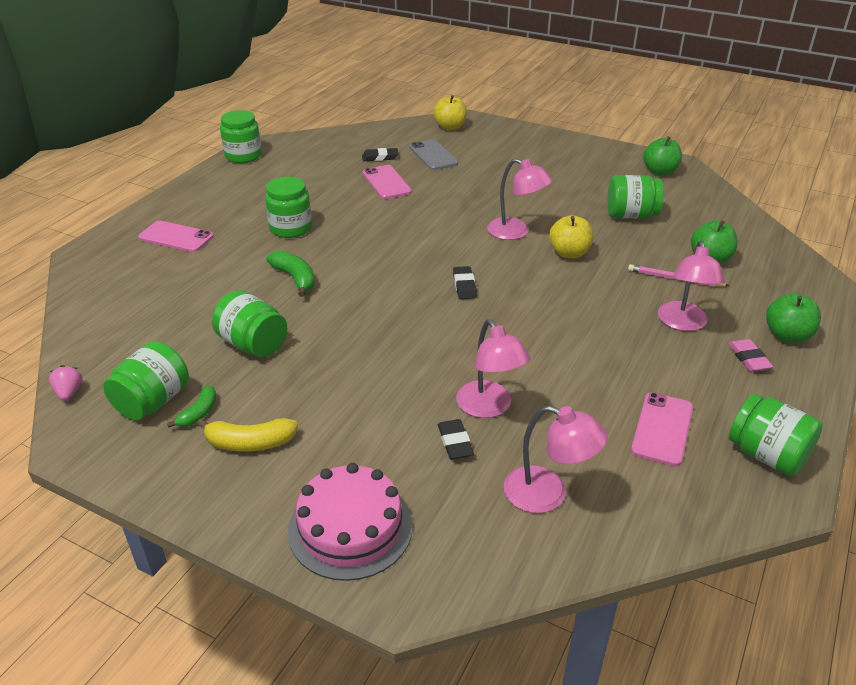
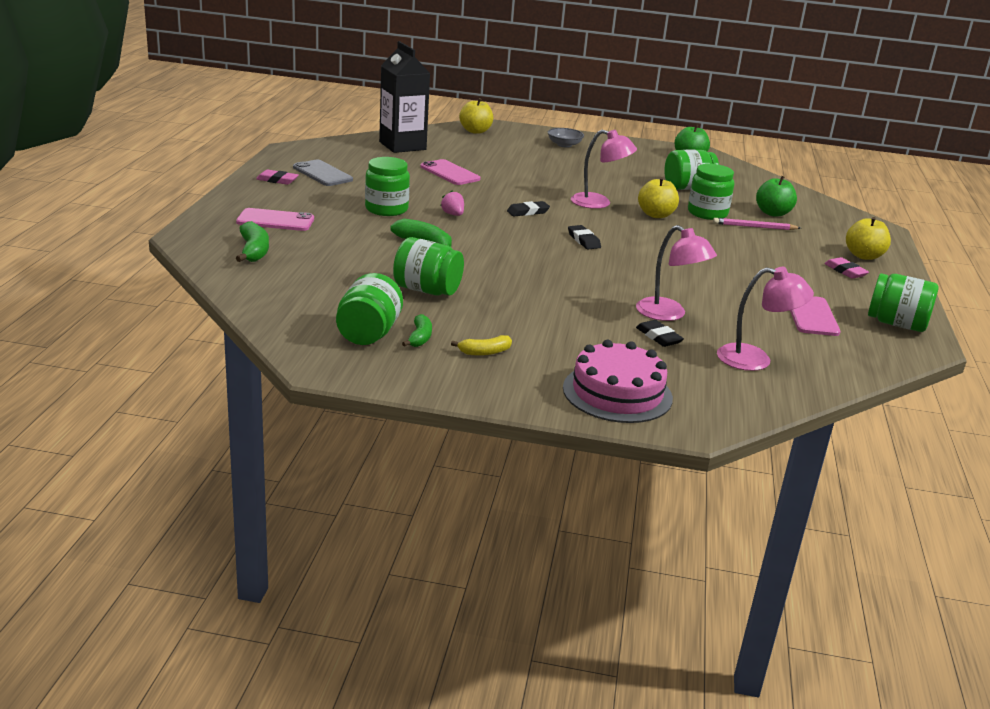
camera: 20 degrees left, 10 degrees down
(69, 393) = (279, 334): pink strawberry -> pink strawberry (453, 214)
(128, 276) = (254, 251): none -> green banana
(215, 185) = (277, 180): none -> pink eraser
(243, 156) = (285, 157): green jar -> green jar (707, 213)
(249, 443) = (484, 352): yellow banana -> yellow banana, size x0.66
(364, 144) = (402, 146): none -> black carton
(380, 157) = (427, 155): black eraser -> black eraser (528, 212)
(433, 155) = (477, 152): grey phone -> grey phone (322, 174)
(531, 148) = (564, 145): none -> grey bowl
(683, 323) = (781, 254): pink lamp -> none
(787, 335) = (863, 256): green apple -> yellow apple

